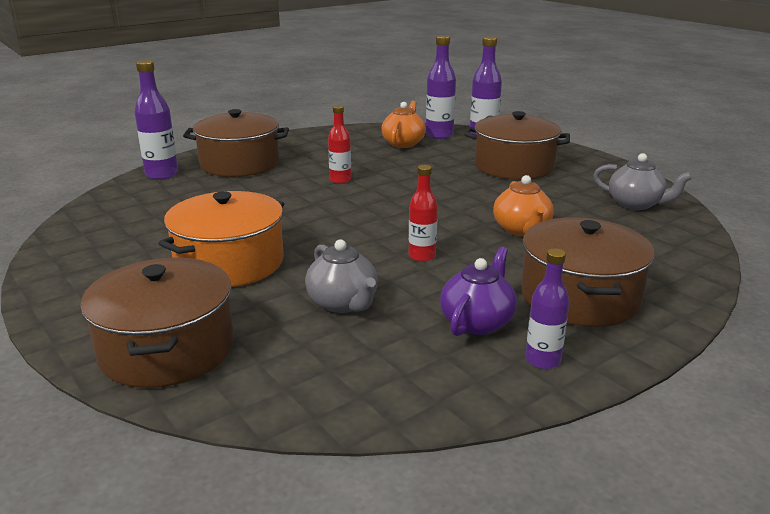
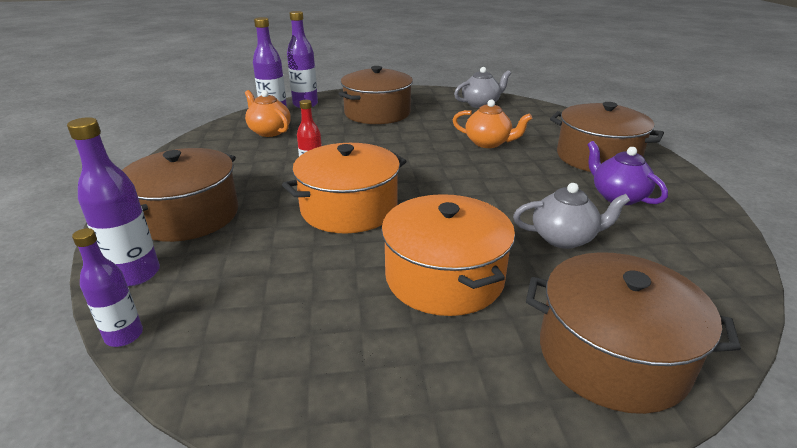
camera: 60 degrees left, 5 degrees up
(302, 205) = (349, 208): none -> orange pot
(422, 256) = (503, 186): red bottle -> none
(542, 360) = (674, 192): purple bottle -> purple bottle (124, 335)

